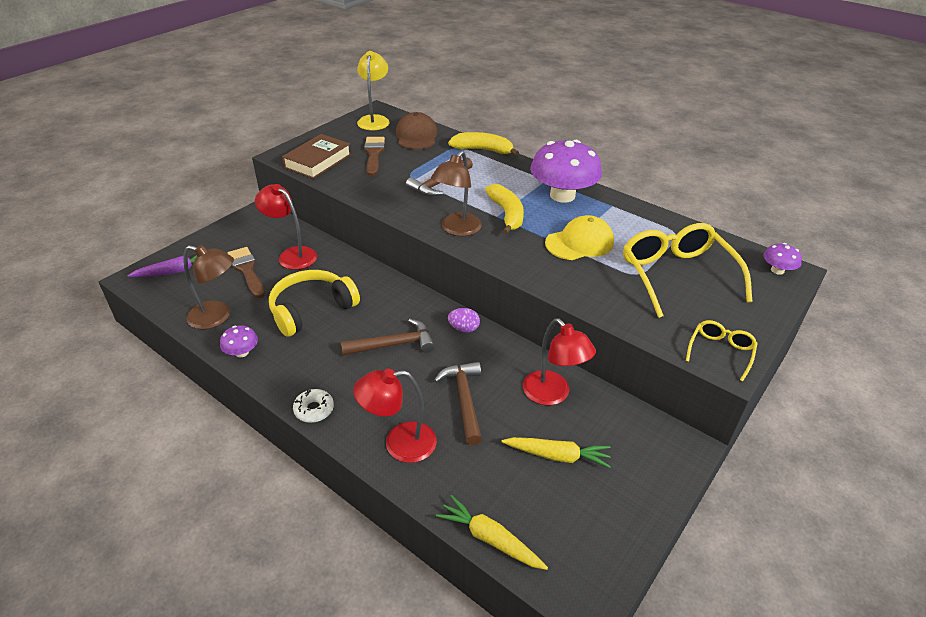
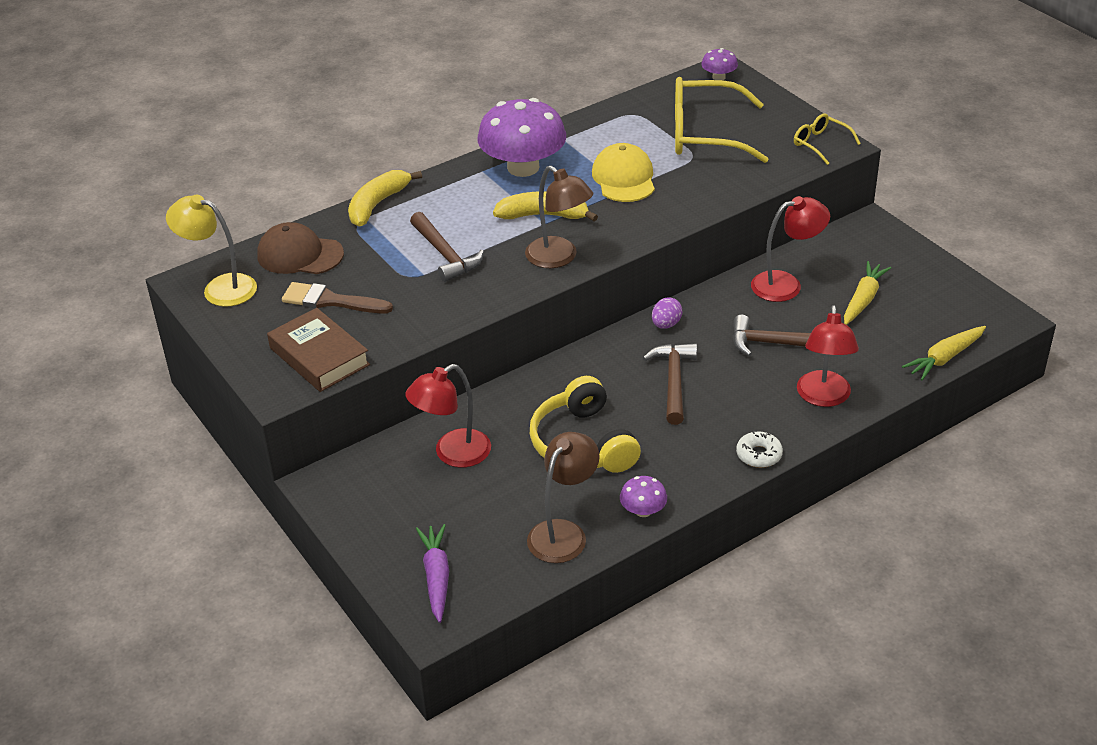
camera: 70 degrees left, 0 degrees up
(247, 270) = (469, 501): brown brush -> none

